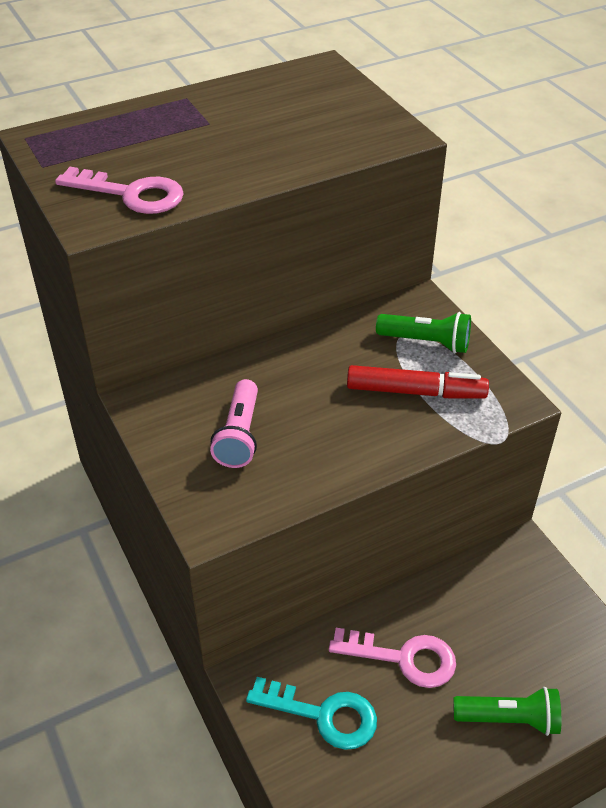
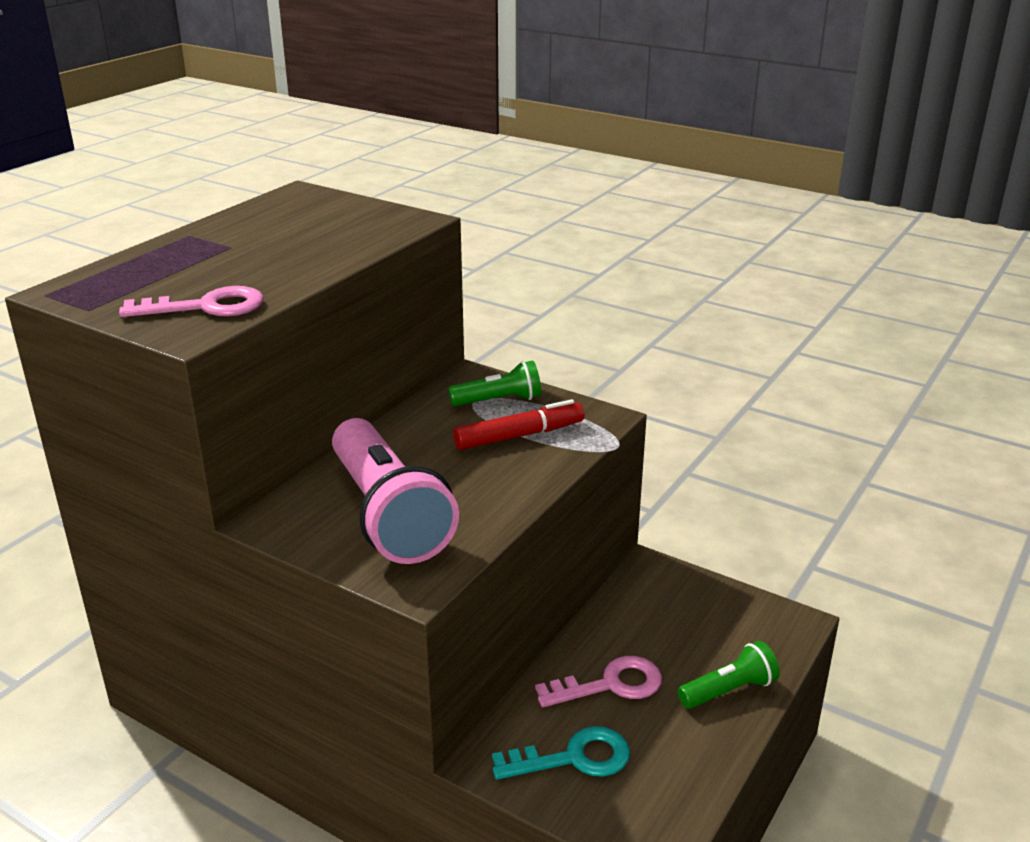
camera: 30 degrees left, 15 degrees down
(239, 435) = (388, 514): pink flashlight -> pink flashlight, size x1.97

